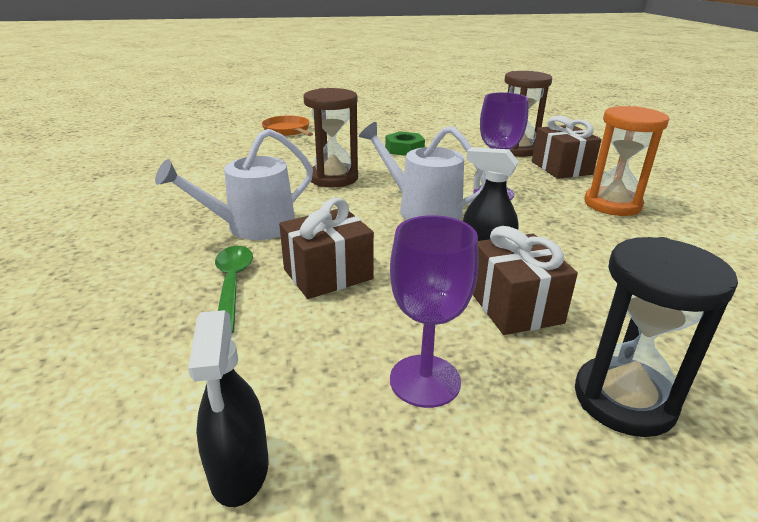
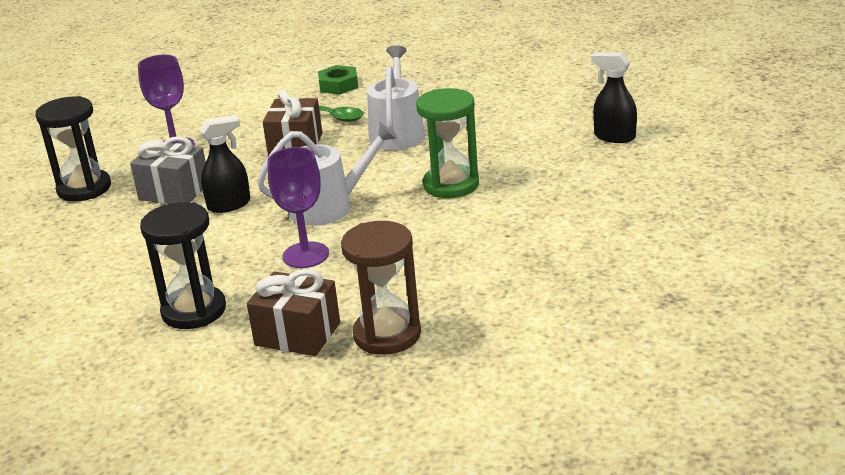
camera: 130 degrees right, 0 degrees up
(239, 470) = (199, 102): black spray bottle -> black spray bottle (614, 137)
(288, 131) = (645, 193): orange pan -> none
(333, 178) = (451, 185): brown hourglass -> green hourglass
(404, 149) = (486, 251): green nut -> green nut (338, 85)
(514, 306) = (174, 192): brown gift -> grey gift
(612, 204) = (194, 311): orange hourglass -> black hourglass

